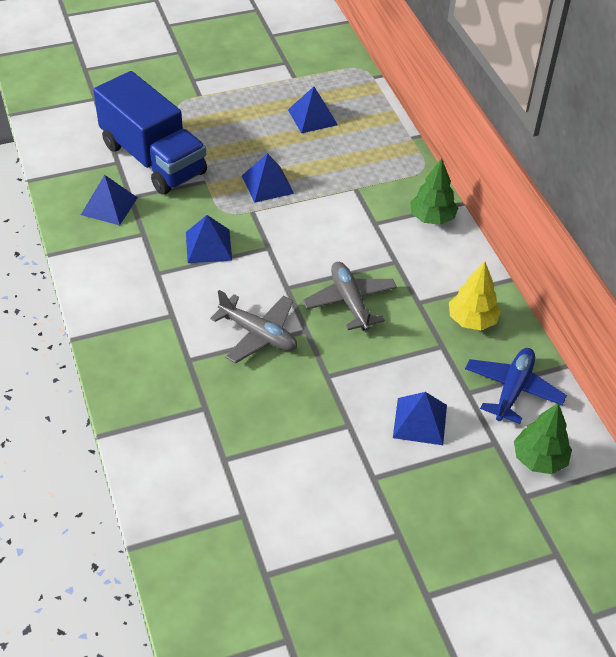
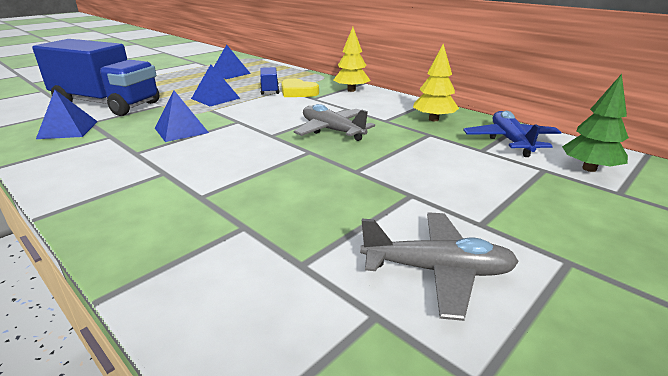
camera: 25 degrees left, 20 degrees down
(258, 334) = (266, 163): grey plane -> grey plane (437, 270)
(337, 183) = (269, 90): none -> blue truck
(366, 201) = (298, 92): none -> yellow heart
(420, 421) = (469, 174): blue pyramid -> none
(432, 218) = (351, 90): green tree -> yellow tree

